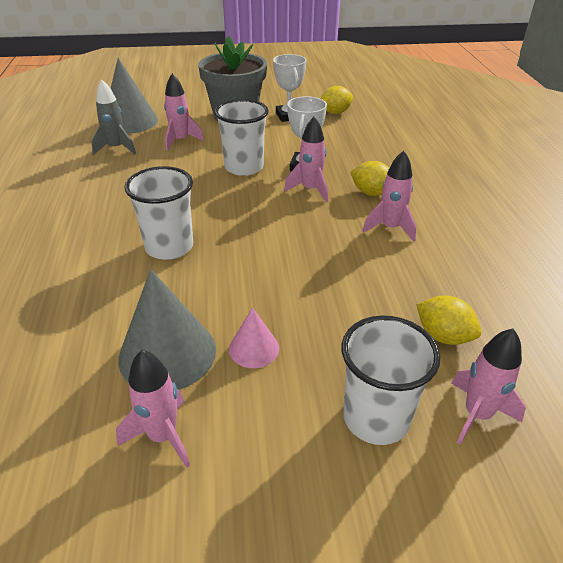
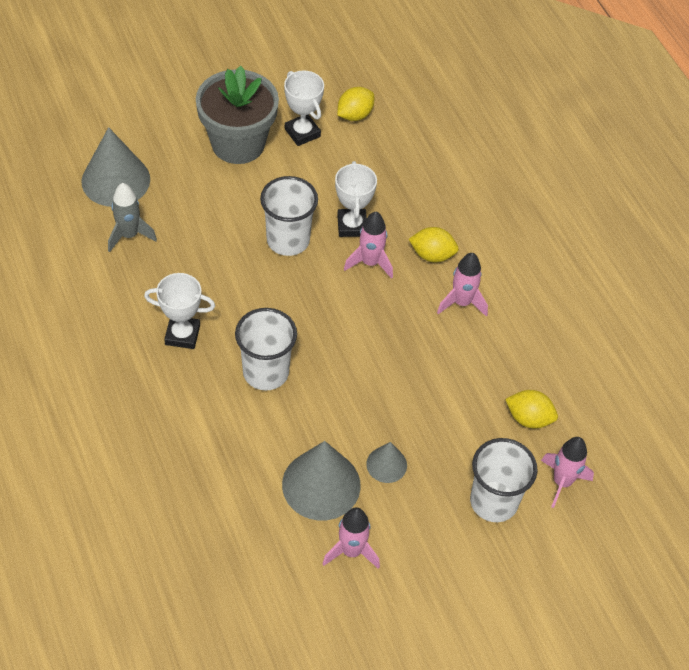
camera: 20 degrees left, 15 degrees up
(112, 210) = (182, 335): none -> white trophy
(180, 141) = (196, 206): pink rocket -> none
(254, 348) = (386, 464): pink cone -> grey cone

